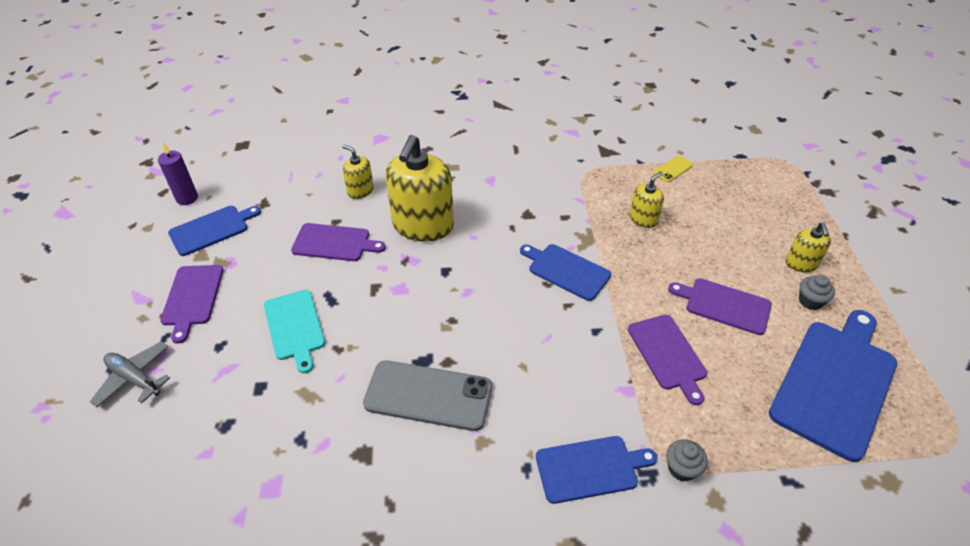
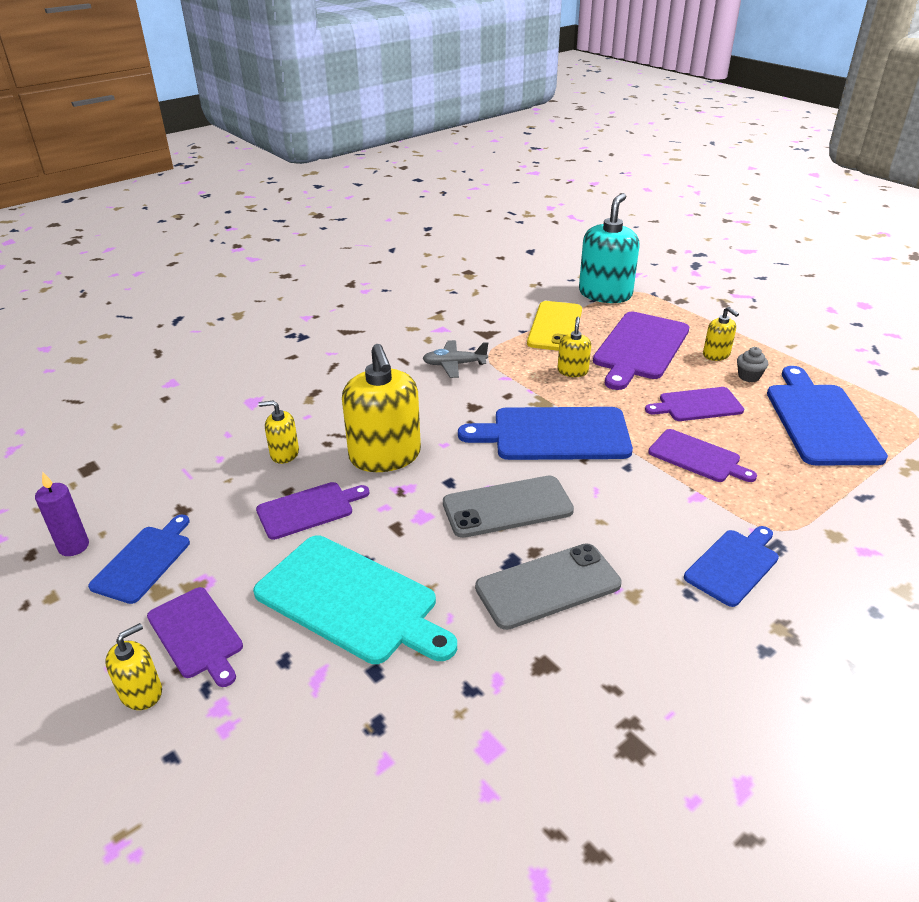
camera: 35 degrees left, 10 degrees down
(133, 319) = (141, 692): none -> yellow soap dispenser
(135, 378) = (214, 747): grey plane -> grey plane (454, 364)
(295, 327) = (351, 600): turquoise cutting board -> turquoise cutting board, size x1.69
(465, 314) = (507, 507): none -> grey phone
(566, 270) = (554, 434): blue cutting board -> blue cutting board, size x1.69
(673, 169) = (555, 326): yellow phone -> yellow phone, size x2.17
(682, 468) = (792, 528): grey cupcake -> none
(730, 223) = (640, 348): none -> purple cutting board
(756, 154) = (605, 294): none -> turquoise soap dispenser

